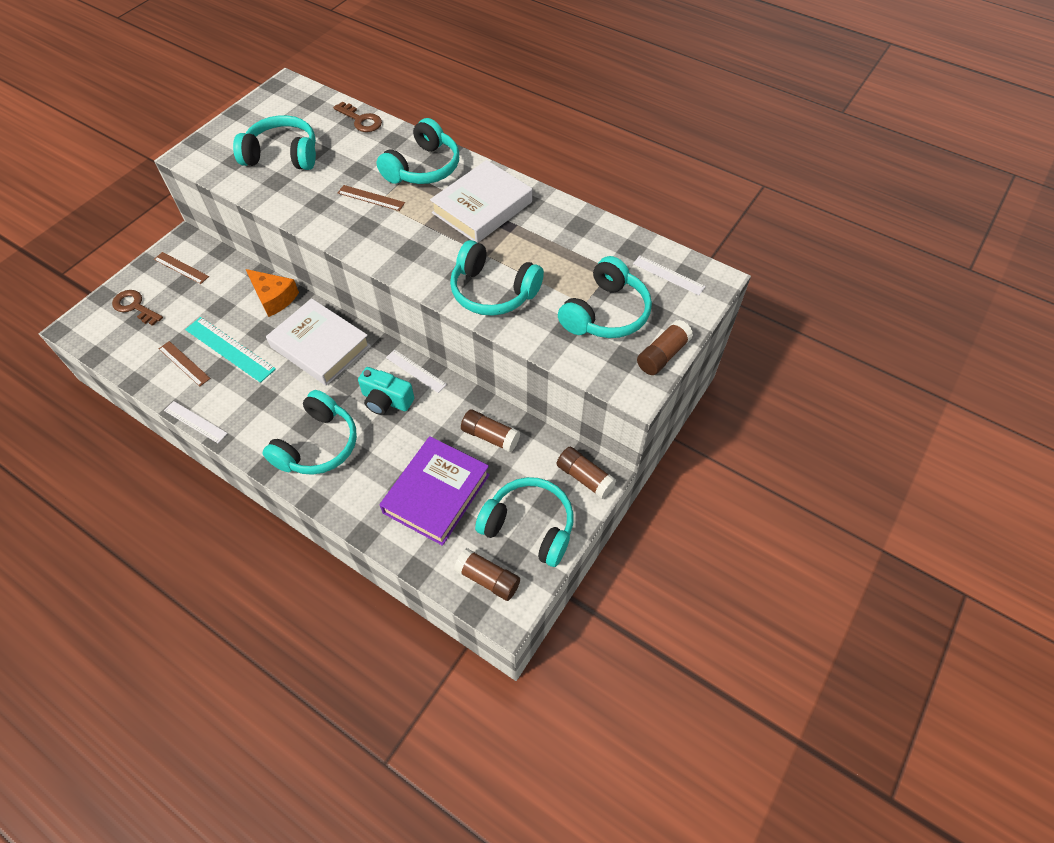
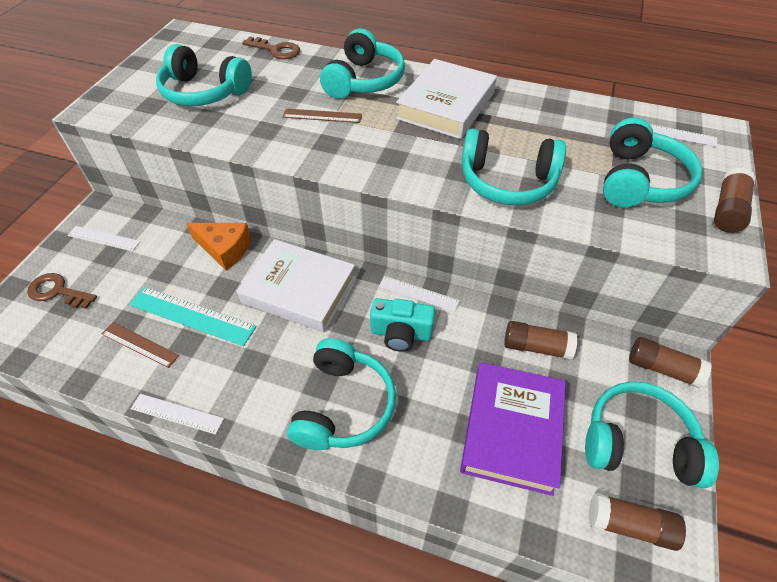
camera: 15 degrees left, 5 degrees down
(181, 268) = (104, 238): brown ruler -> white ruler
(283, 155) = (204, 92): turquoise headphones -> turquoise headphones turned 150 degrees counterclockwise

